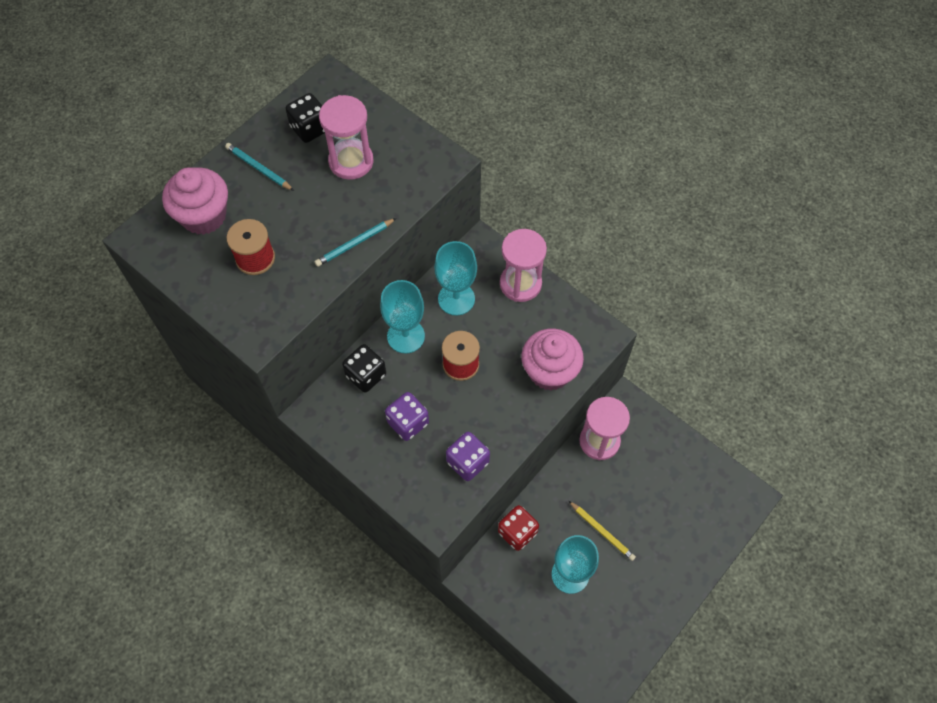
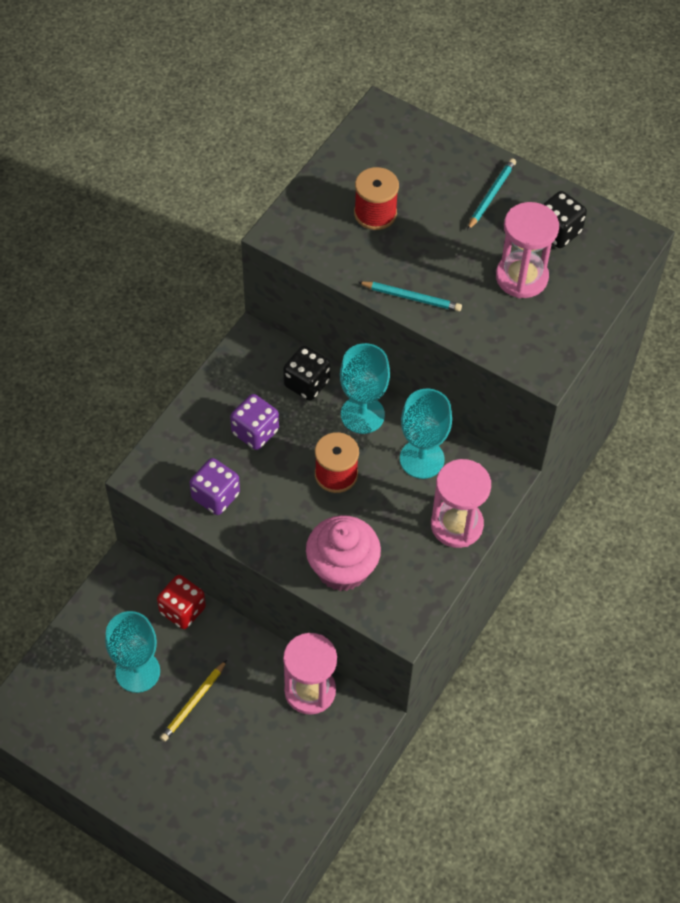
camera: 80 degrees right, 5 degrees down
(204, 216) = (418, 160): pink cupcake -> none
(354, 244) = (411, 298): turquoise pencil -> turquoise pencil turned 150 degrees clockwise

